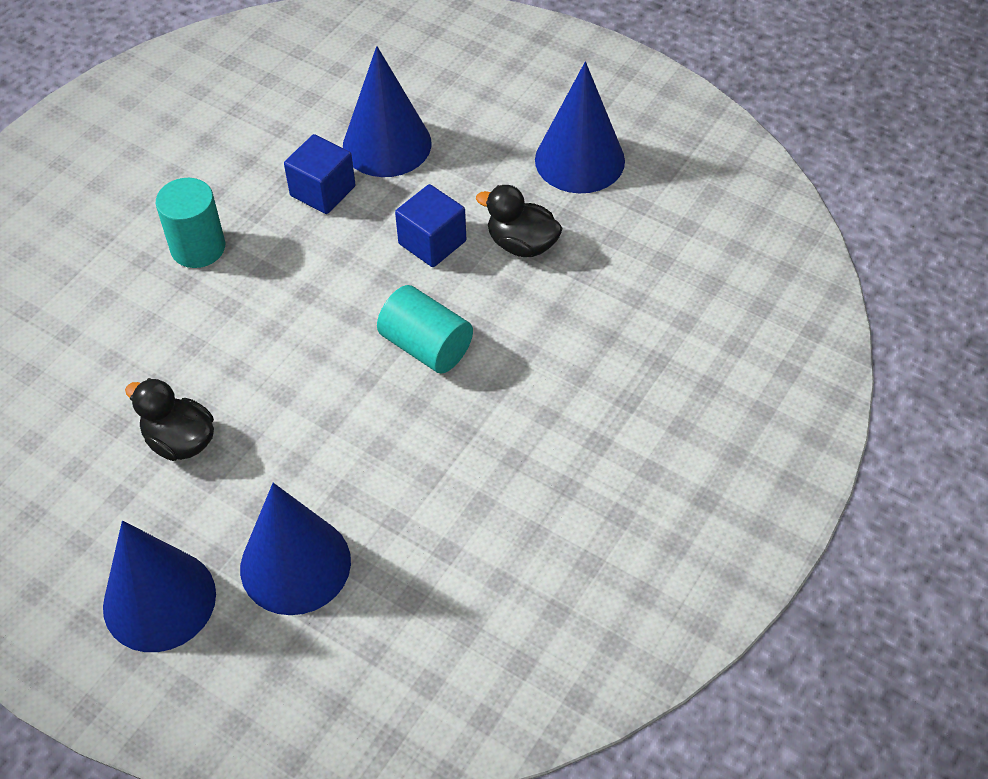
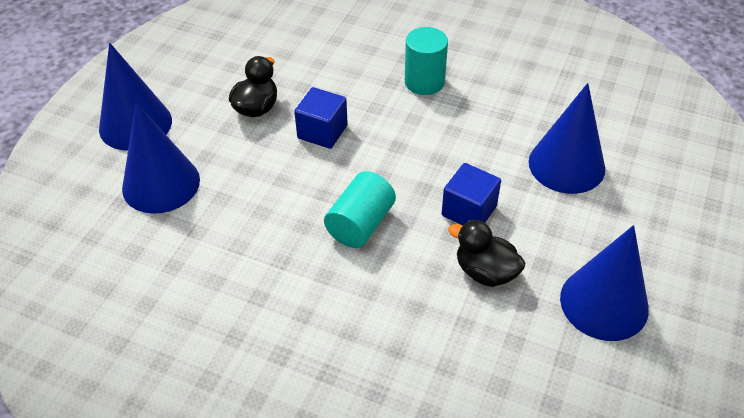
camera: 80 degrees right, 5 degrees down
(323, 191) = (501, 136): blue cube -> blue cube (322, 132)
(522, 244) = (485, 272): black duck -> black duck turned 75 degrees counterclockwise

